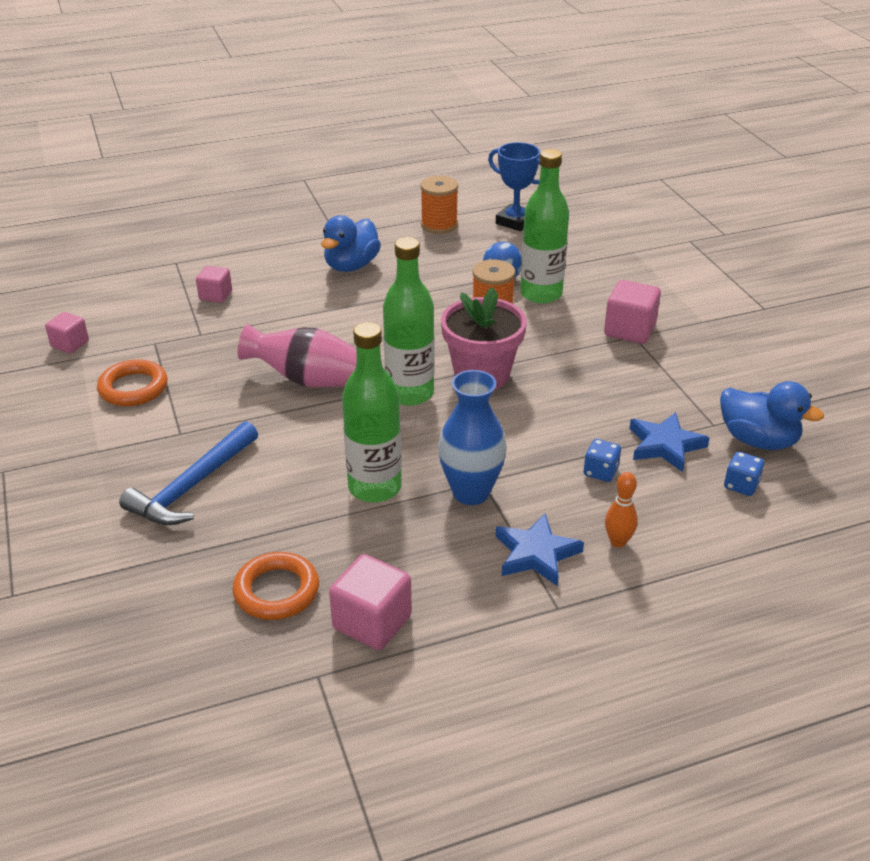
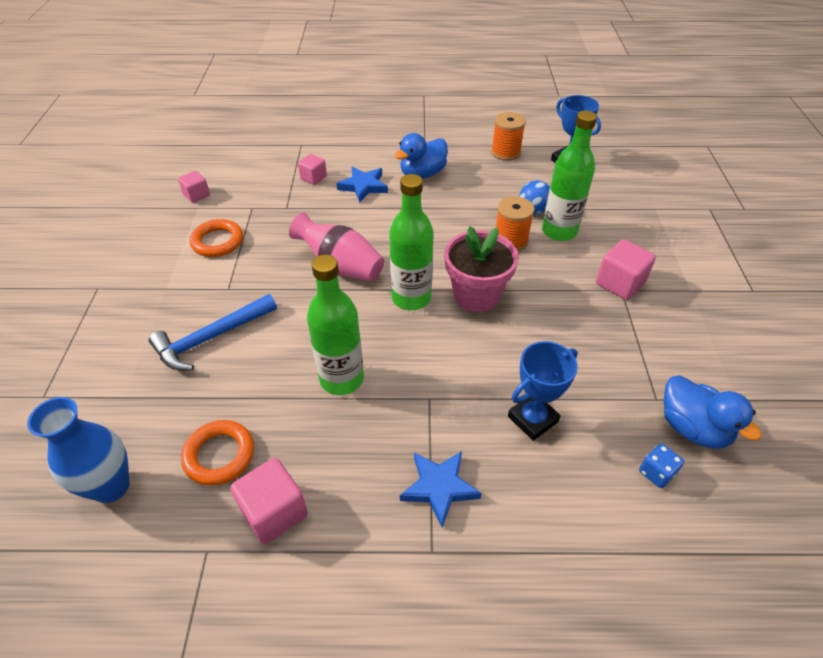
camera: 20 degrees right, 10 degrees up
(471, 492) = (414, 407): blue vase -> blue vase (111, 486)
(600, 472) = (533, 419): blue dice -> blue trophy
(618, 542) = (516, 498): orange bowling pin -> none
(665, 445) = (602, 408): blue star -> blue star (363, 186)

